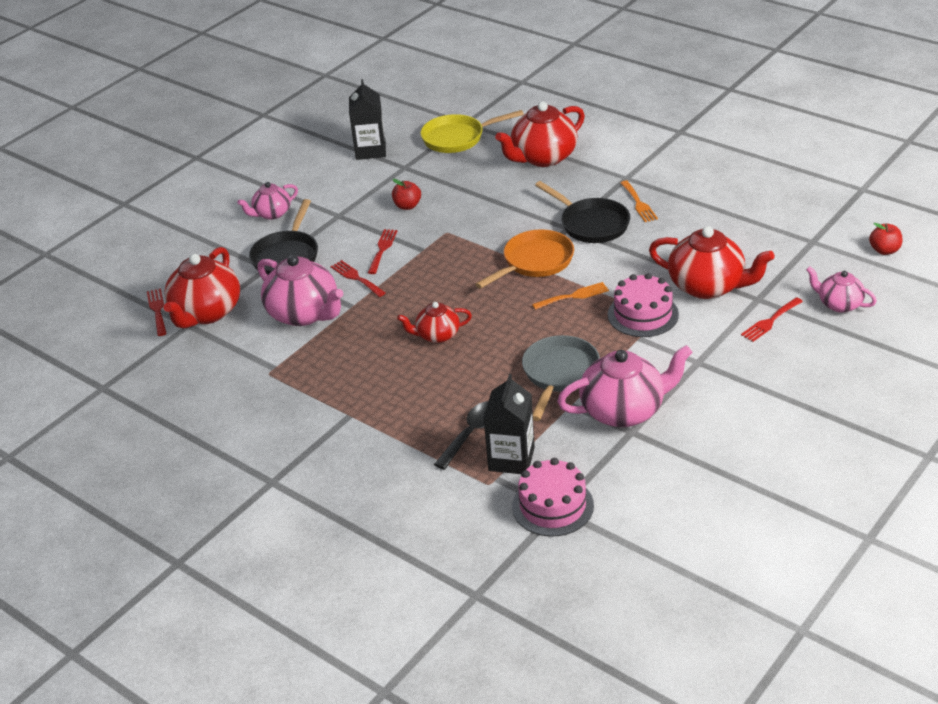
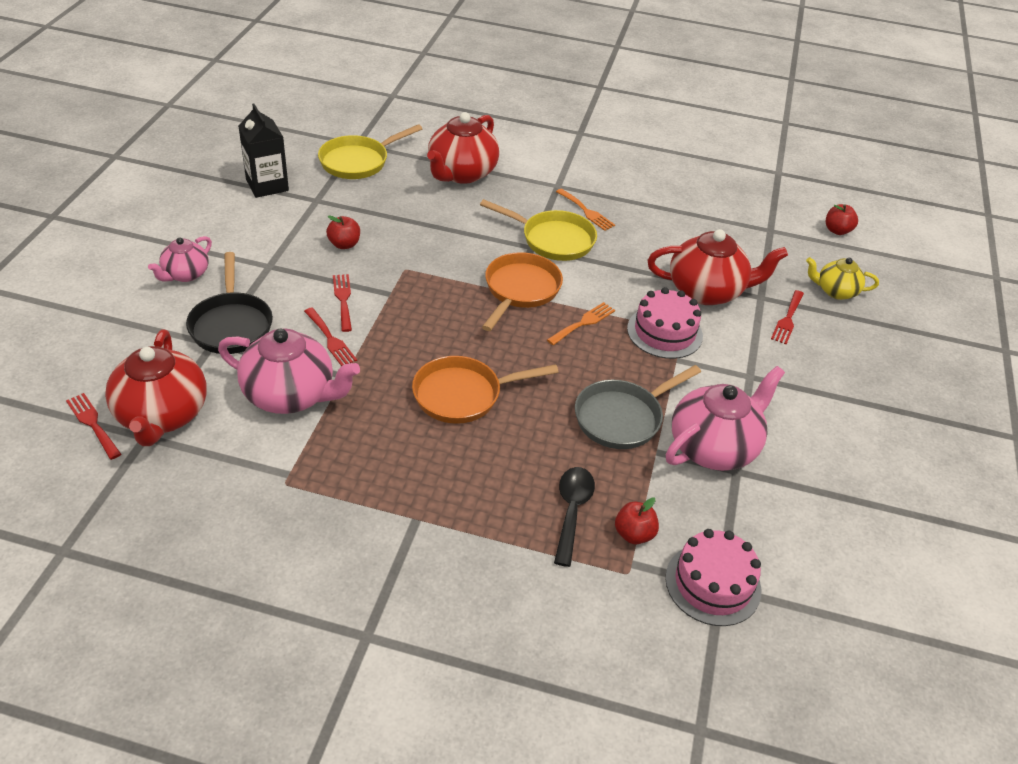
camera: 30 degrees left, 5 degrees up
(356, 278) = (330, 339): red fork -> red fork turned 150 degrees counterclockwise
(437, 335) = (463, 395): red teapot -> orange pan
(511, 459) = (634, 534): black carton -> red apple
(559, 374) = (623, 417): grey pan -> grey pan turned 120 degrees counterclockwise
(591, 224) = (553, 239): black pan -> yellow pan
(839, 304) = (835, 291): pink teapot -> yellow teapot

